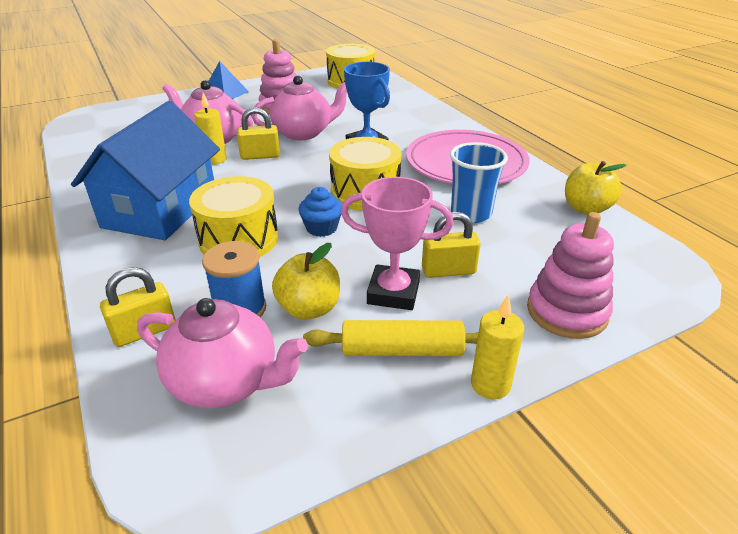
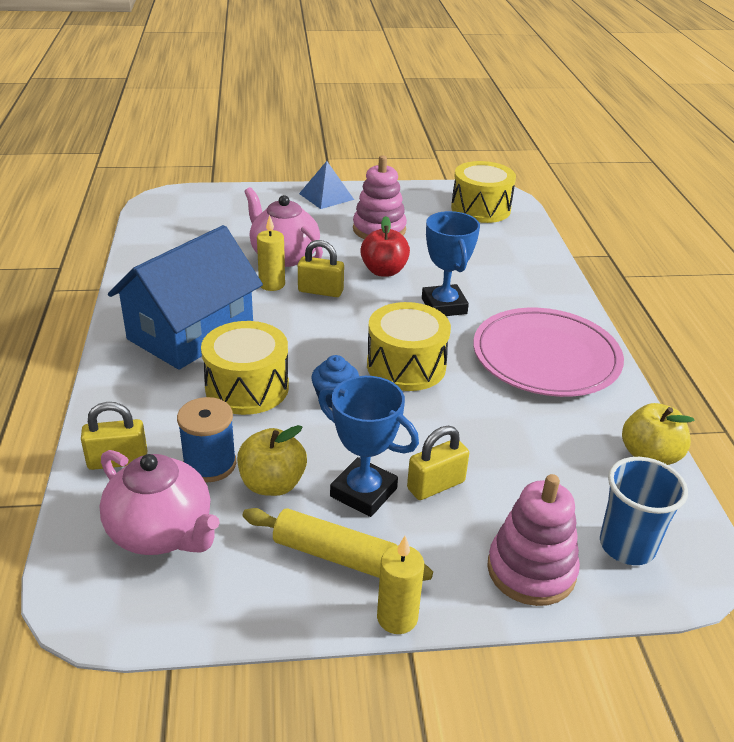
camera: 20 degrees right, 0 degrees up
(304, 133) = (384, 271): pink teapot -> red apple
(393, 293) = (363, 492): pink trophy -> blue trophy
(448, 271) = (436, 485): yellow padlock -> yellow padlock turned 45 degrees counterclockwise
(471, 213) = (506, 424): blue cup -> blue cup (627, 546)

